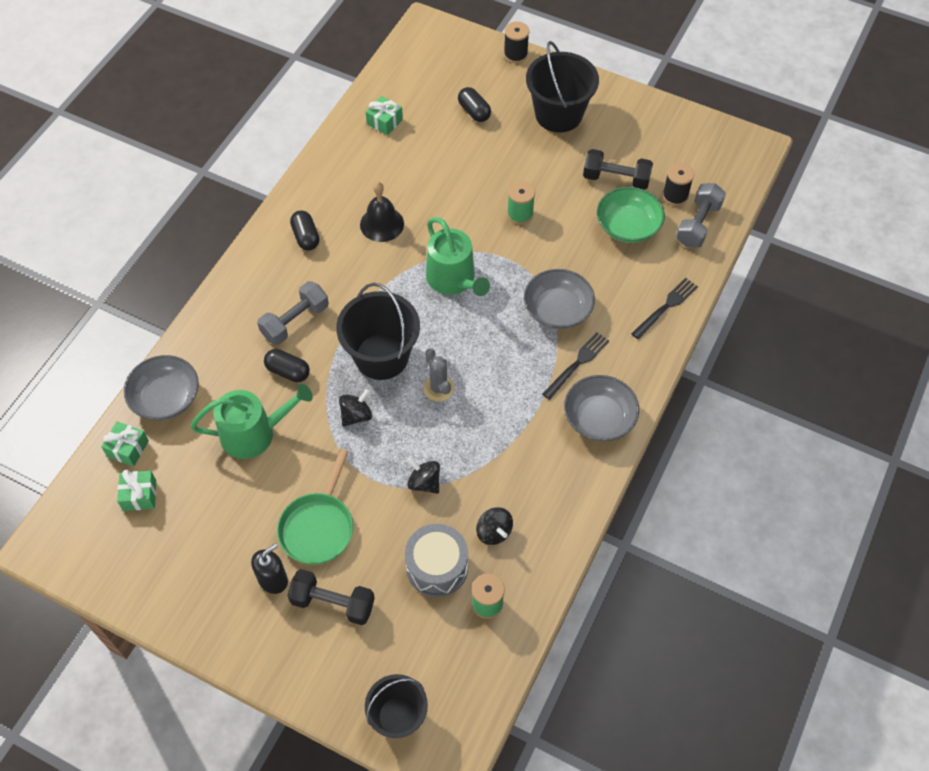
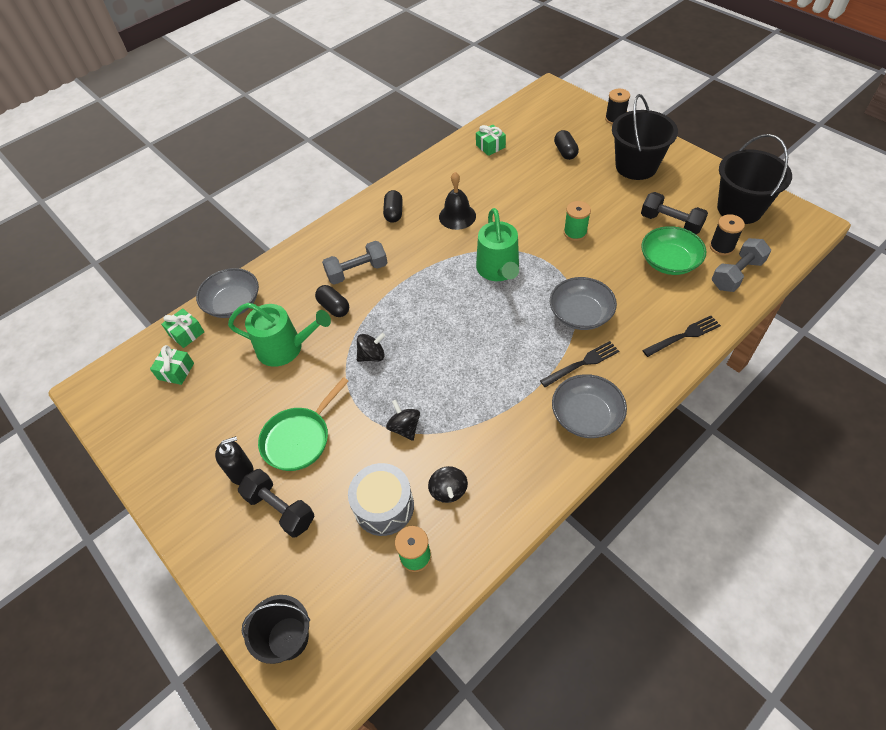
camera: 25 degrees right, 5 degrees down
(381, 356) = (413, 315): black bucket -> black bucket (739, 208)
(438, 388) = (450, 352): grey cactus -> none

